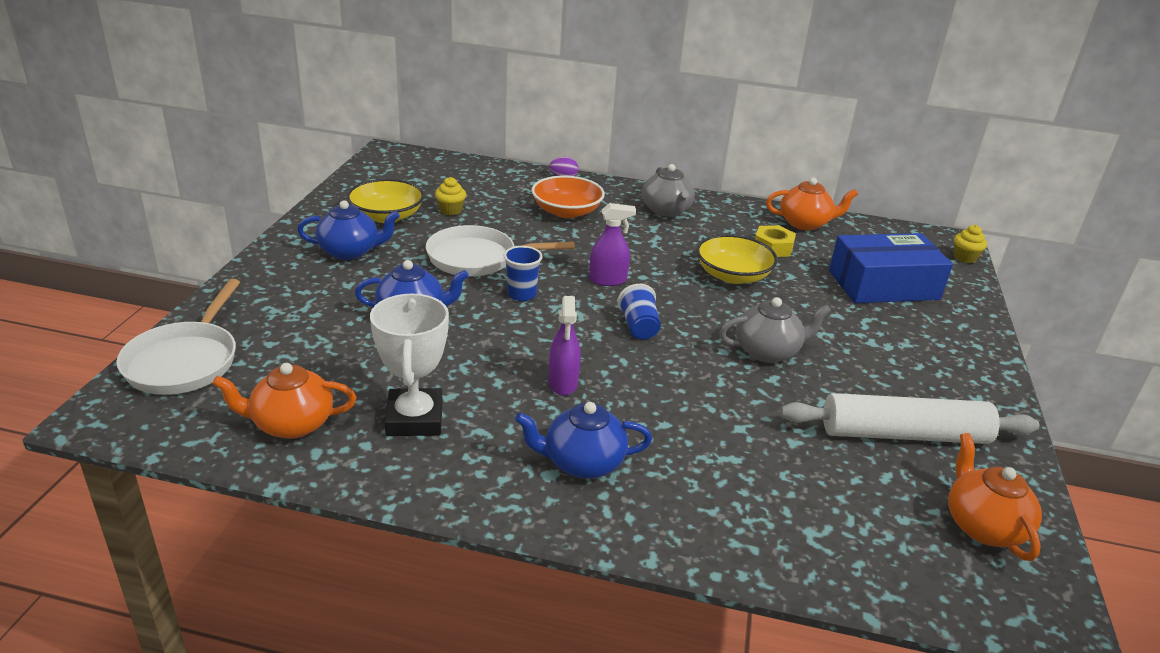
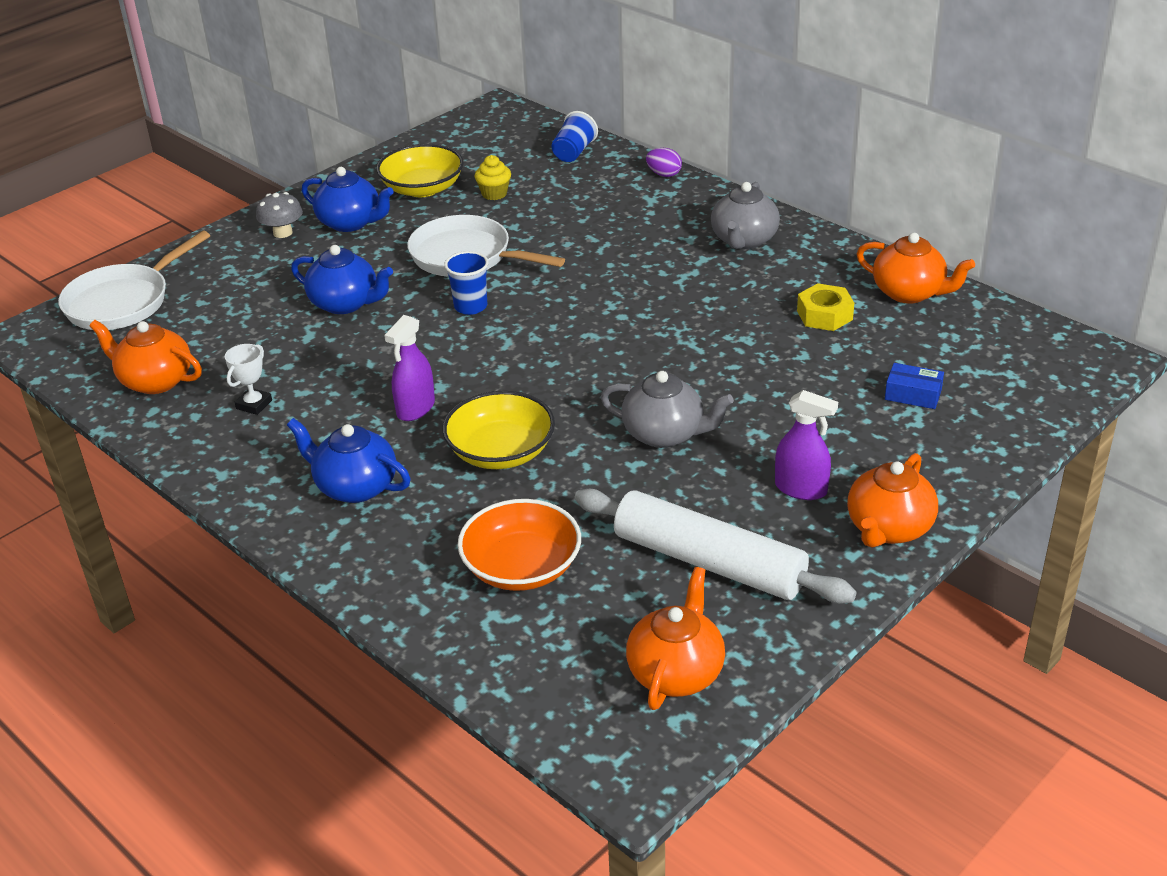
camera: 35 degrees right, 5 degrees up
(294, 270) = (283, 233): none -> grey mushroom
(414, 419) = (254, 404): white trophy -> white trophy, size x0.49
(566, 211) = (621, 219): orange bowl -> orange bowl (521, 567)
(608, 280) = (578, 311): purple spray bottle -> purple spray bottle (801, 489)
(639, 327) = (553, 371): blue cup -> blue cup (574, 152)
(732, 275) = (730, 338): yellow bowl -> yellow bowl (501, 452)
(883, 285) = (913, 394): blue box -> blue box, size x0.41
(964, 258) = (1085, 387): yellow cupcake -> none
(976, 375) = (888, 529): none -> orange teapot

